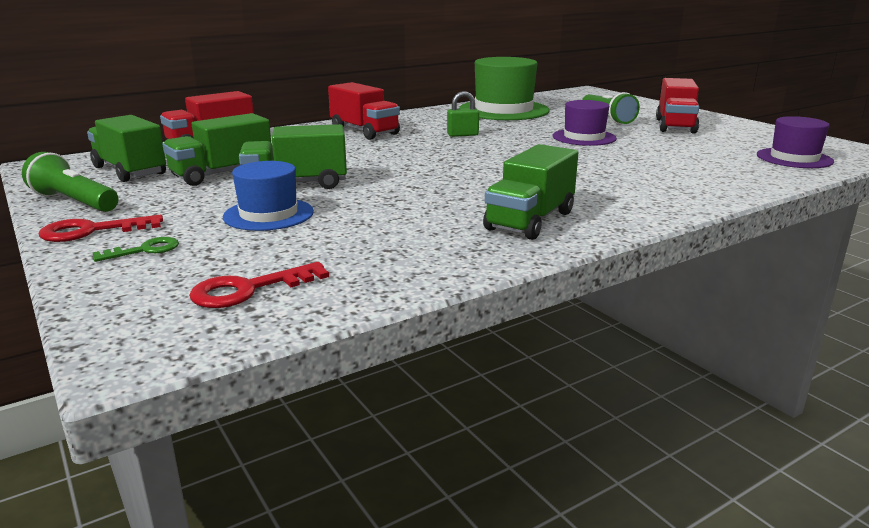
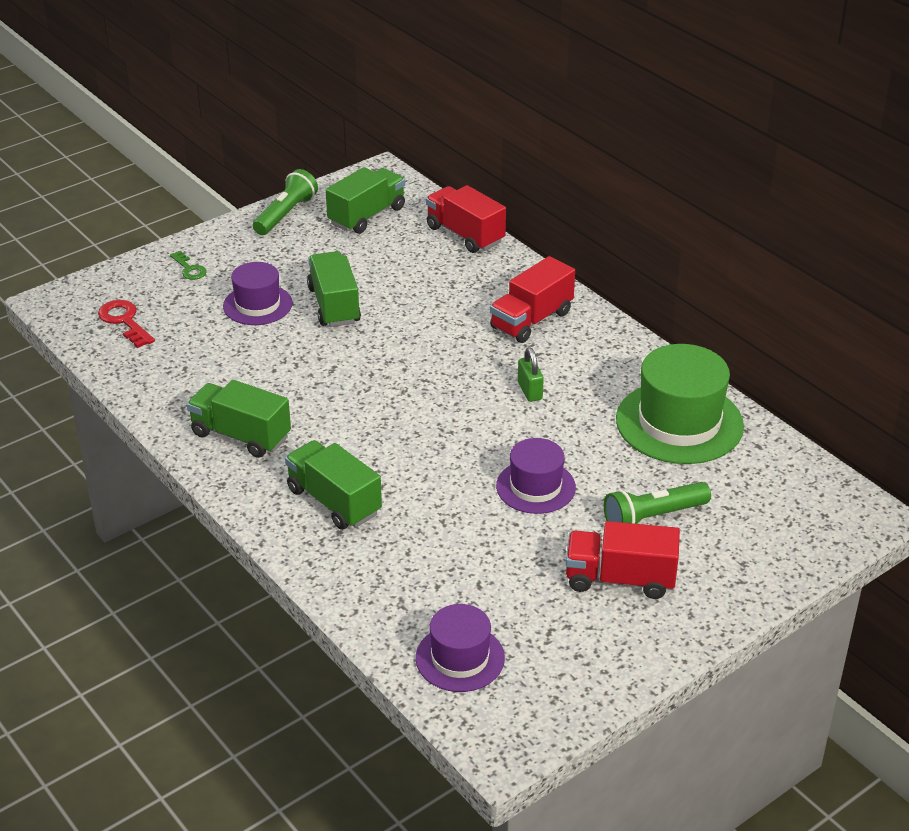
camera: 85 degrees right, 15 degrees up
(92, 231) = (225, 239): red key -> none
(222, 174) = (360, 262): green truck -> green truck (334, 501)
(268, 214) = (257, 305): blue hat -> purple hat

